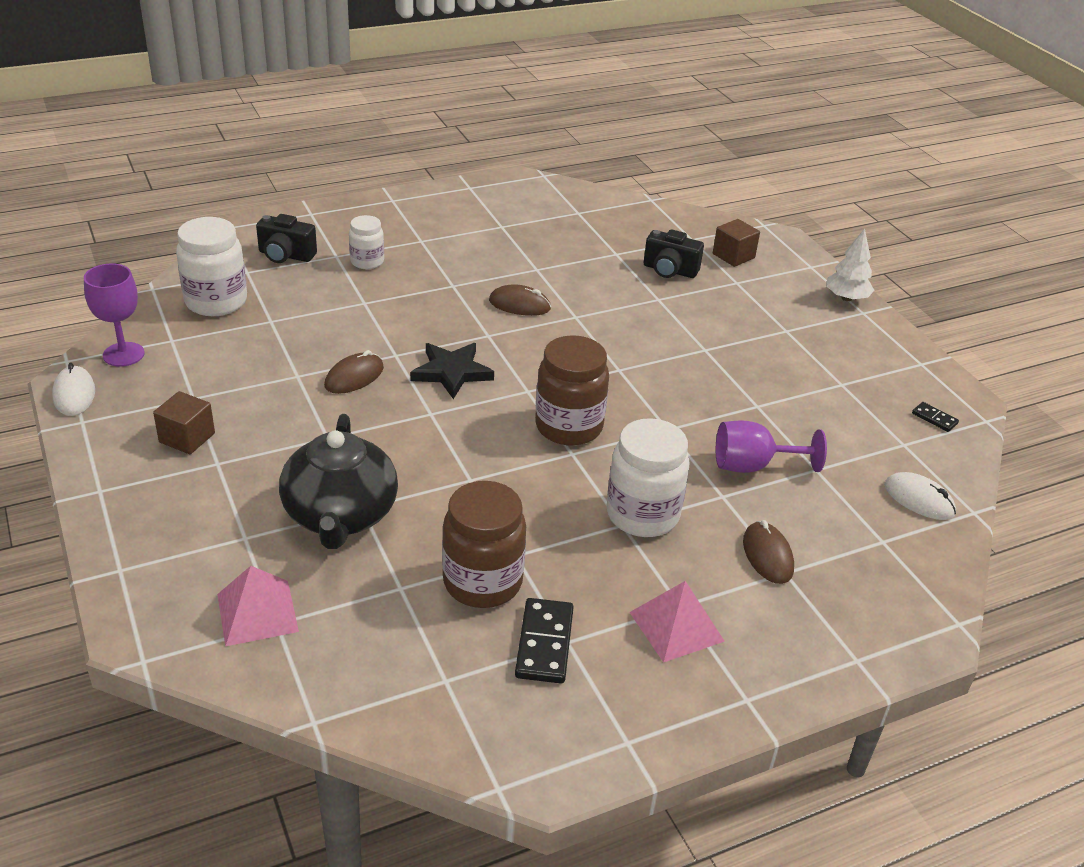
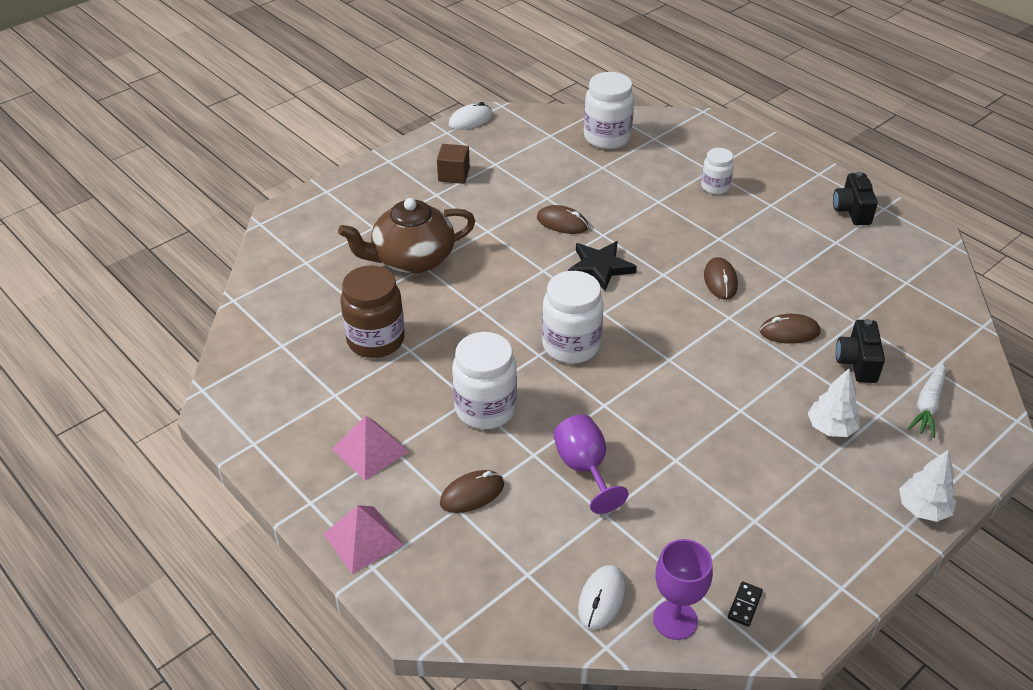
camera: 75 degrees right, 5 degrees up
(123, 354) = (522, 123): purple goblet -> purple goblet (675, 620)
(257, 612) = (311, 252): pink pyramid -> pink pyramid (363, 539)
(286, 255) = (690, 148): black camera -> black camera (851, 211)
(340, 515) = (412, 259): black teapot -> brown teapot
(544, 643) = (329, 384): black domino -> none
(569, 427) = (571, 345): brown jar -> white jar
(613, 290) = (789, 332): none -> brown mouse
(733, 256) = (928, 405): brown cube -> white carrot
(744, 310) = (831, 428): none -> white tree

